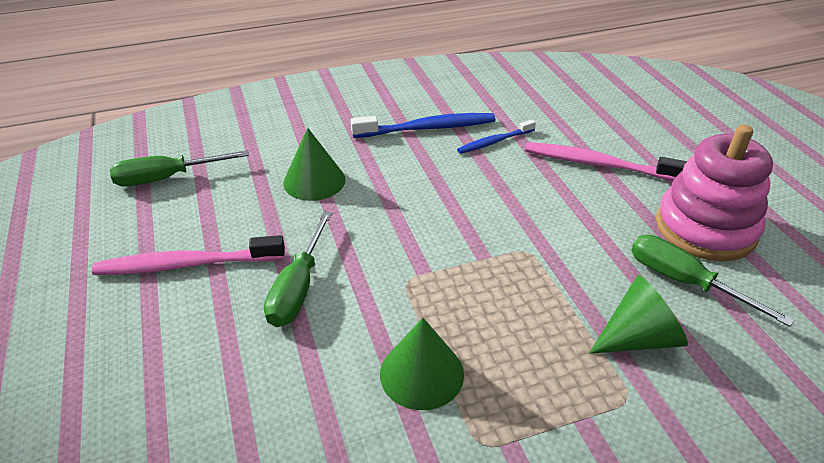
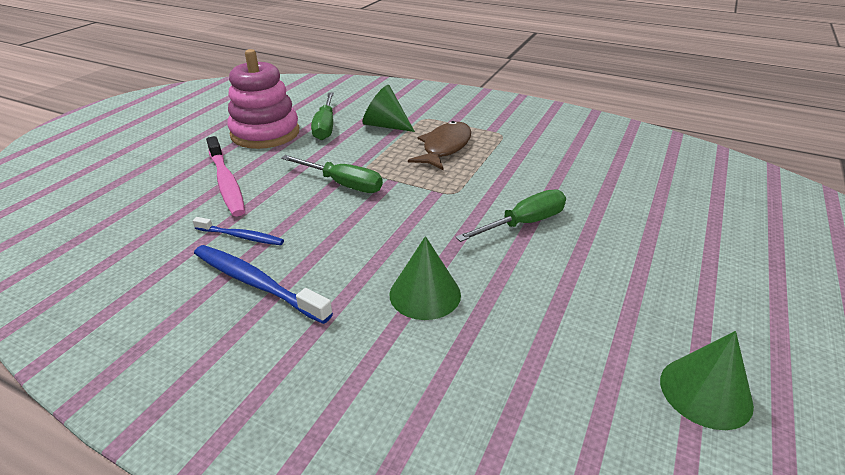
camera: 135 degrees left, 5 degrees down
(167, 178) = (569, 398): green screwdriver -> green screwdriver (343, 184)
(187, 264) = (596, 282): pink toothbrush -> none
(421, 373) = (498, 160): green cone -> green cone (705, 392)
(511, 349) = (444, 147): none -> brown fish

